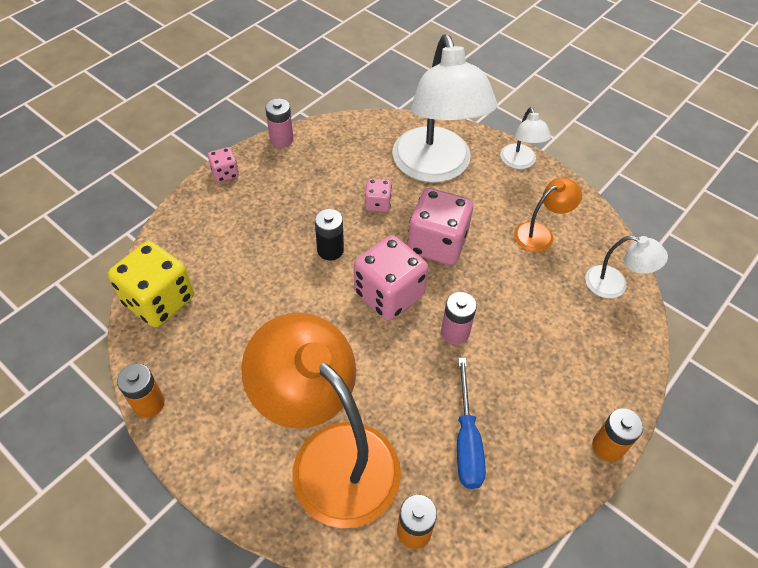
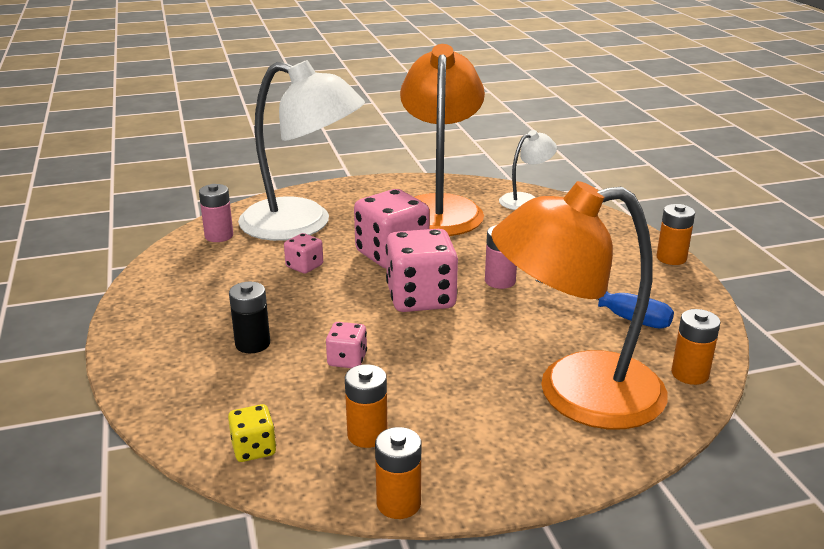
camera: 55 degrees left, 25 degrees down
(159, 300) = (254, 449): yellow dice -> yellow dice, size x0.50
(205, 350) = (367, 435): none -> orange battery
(225, 173) = (126, 340): pink dice -> pink dice (347, 360)
(281, 139) = (135, 289): pink battery -> pink battery (219, 236)
(330, 250) = (327, 311): black battery -> black battery (252, 344)
(520, 162) = (352, 188): white lamp -> none
(540, 234) = (439, 208): orange lamp -> orange lamp, size x2.19

